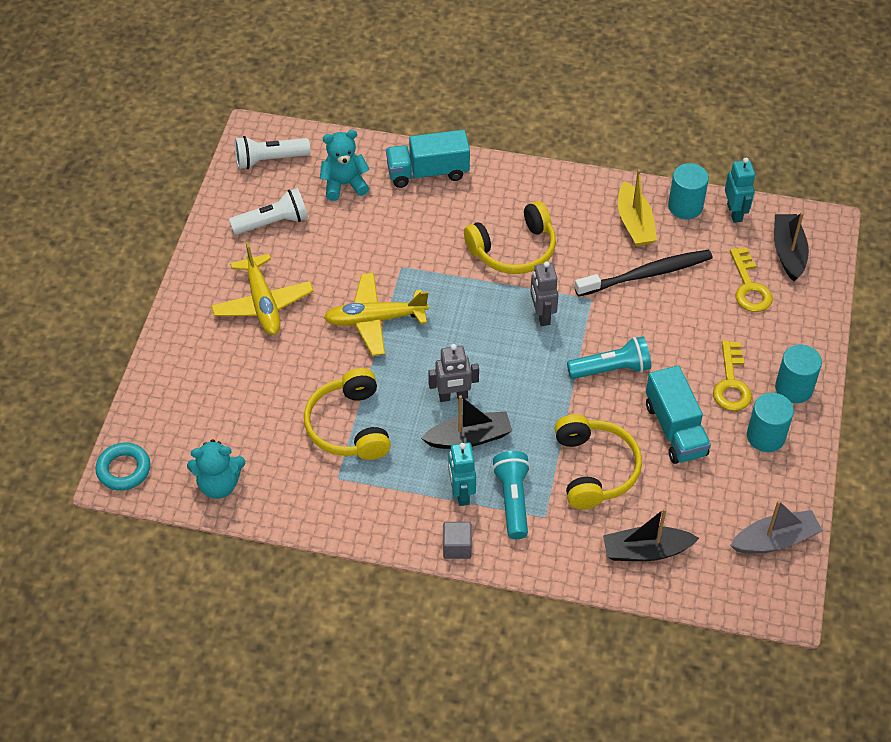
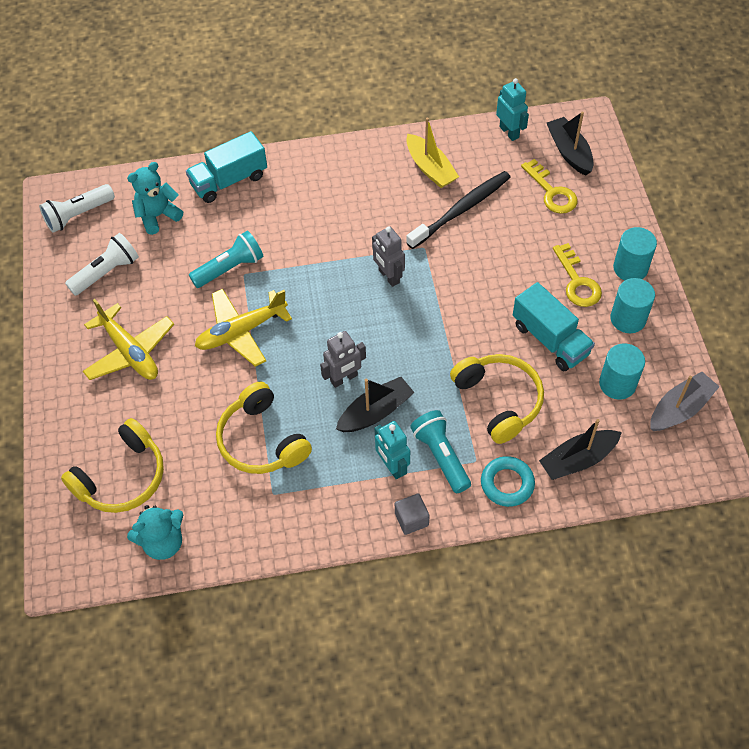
camera: 20 degrees left, 5 degrees up
(124, 469) = (63, 562): turquoise ring -> turquoise ring (507, 484)
(514, 250) = (337, 226): yellow headphones -> yellow headphones (122, 477)
(611, 369) = (471, 304): turquoise flashlight -> turquoise flashlight (230, 268)
(685, 206) = (466, 140): turquoise cylinder -> turquoise cylinder (617, 384)

